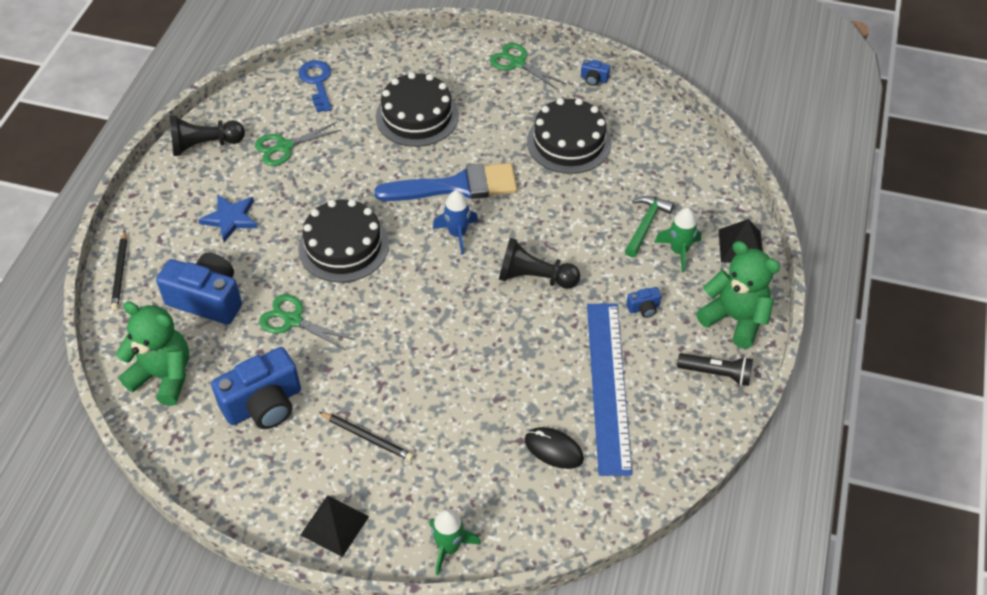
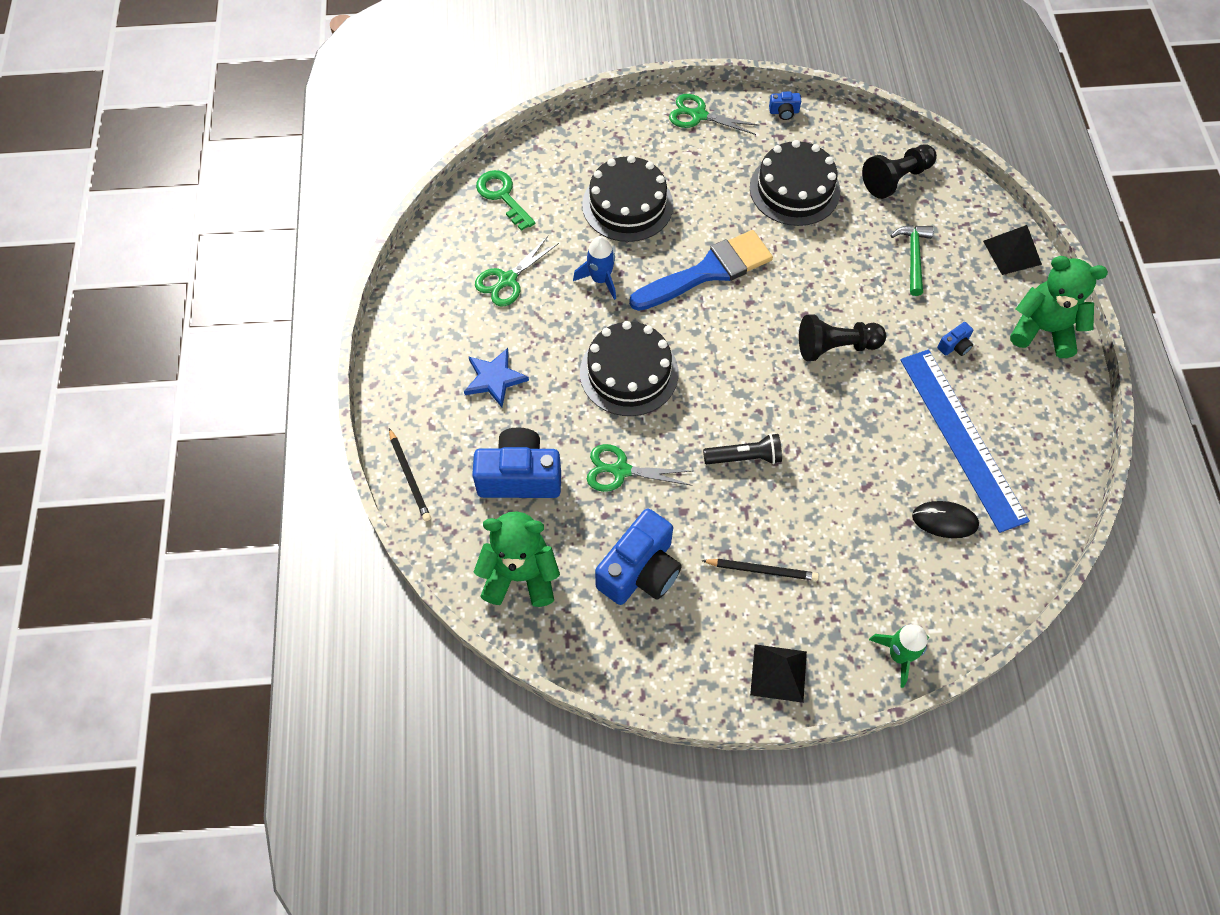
camera: 20 degrees left, 10 degrees up
(204, 145) = (420, 303): black pawn -> black pawn (896, 179)
(317, 82) = (502, 196): blue key -> green key
(457, 234) = (736, 323): blue rocket -> blue rocket (600, 279)
(679, 251) = (958, 275): green rocket -> none
(716, 373) = (1054, 392): black flashlight -> black flashlight (744, 457)

